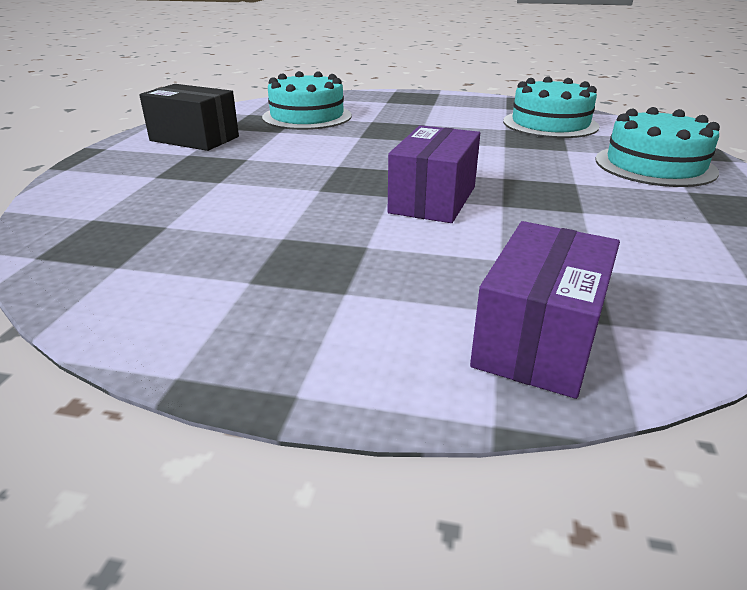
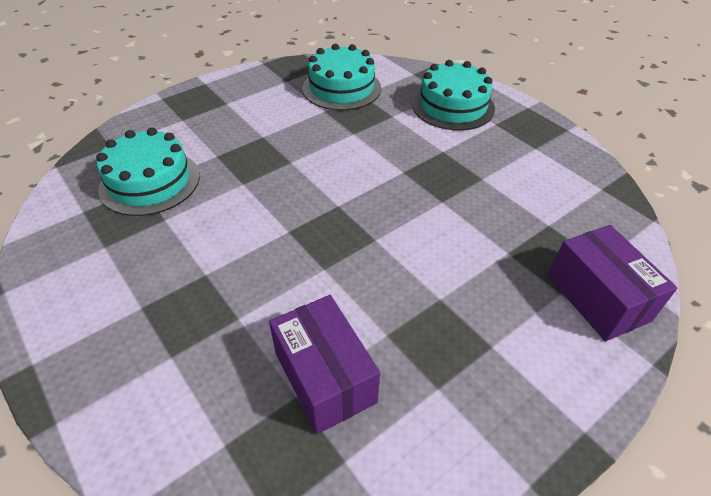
camera: 50 degrees left, 15 degrees up
(194, 139) = (103, 283): black box -> none
(433, 199) = (403, 225): purple box -> purple box (324, 377)

